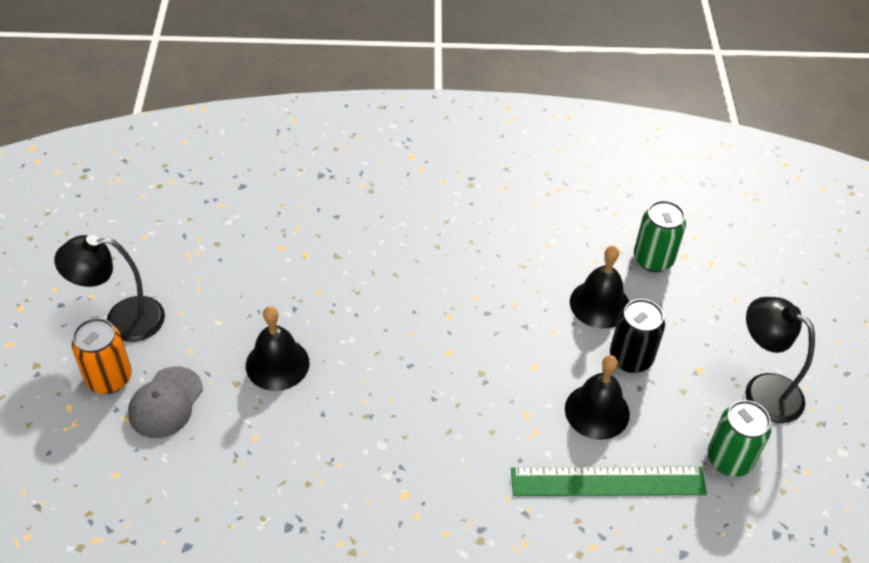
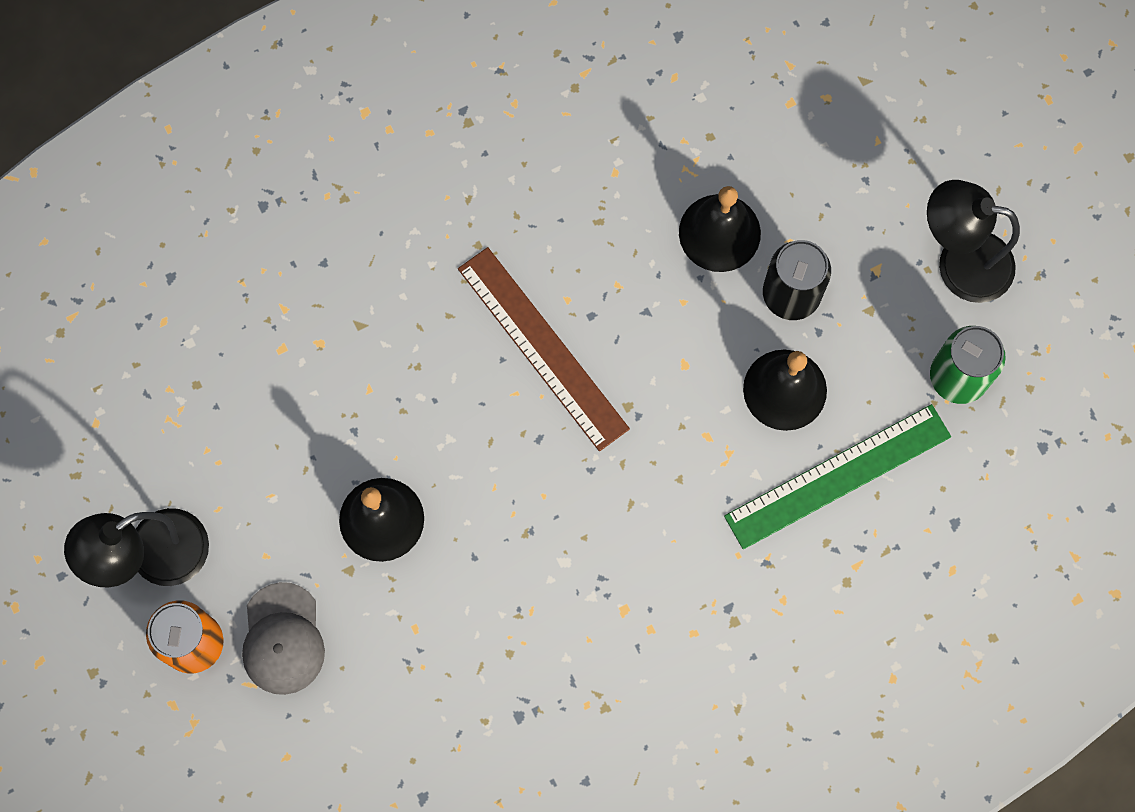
camera: 25 degrees left, 25 degrees up
(444, 316) = (543, 348): none -> brown ruler
(653, 259) = (754, 129): green can -> none

